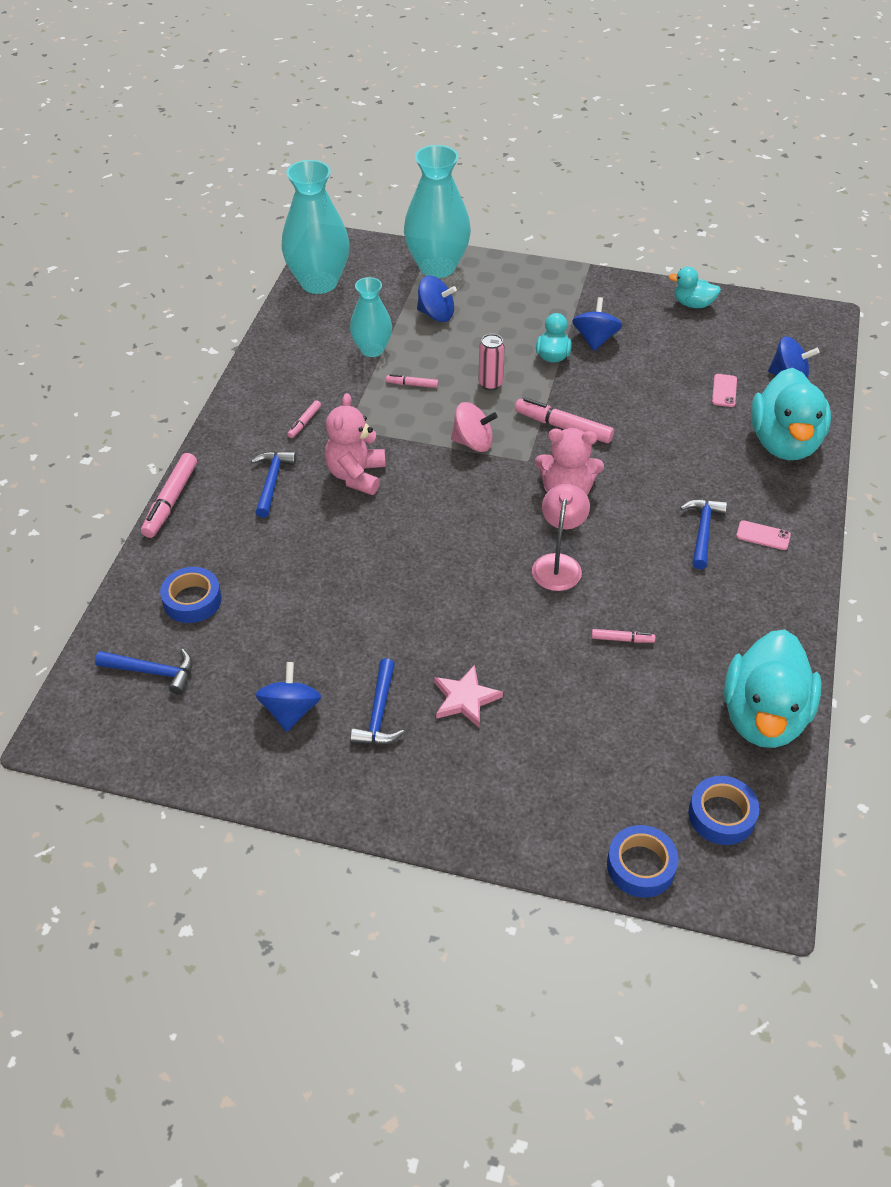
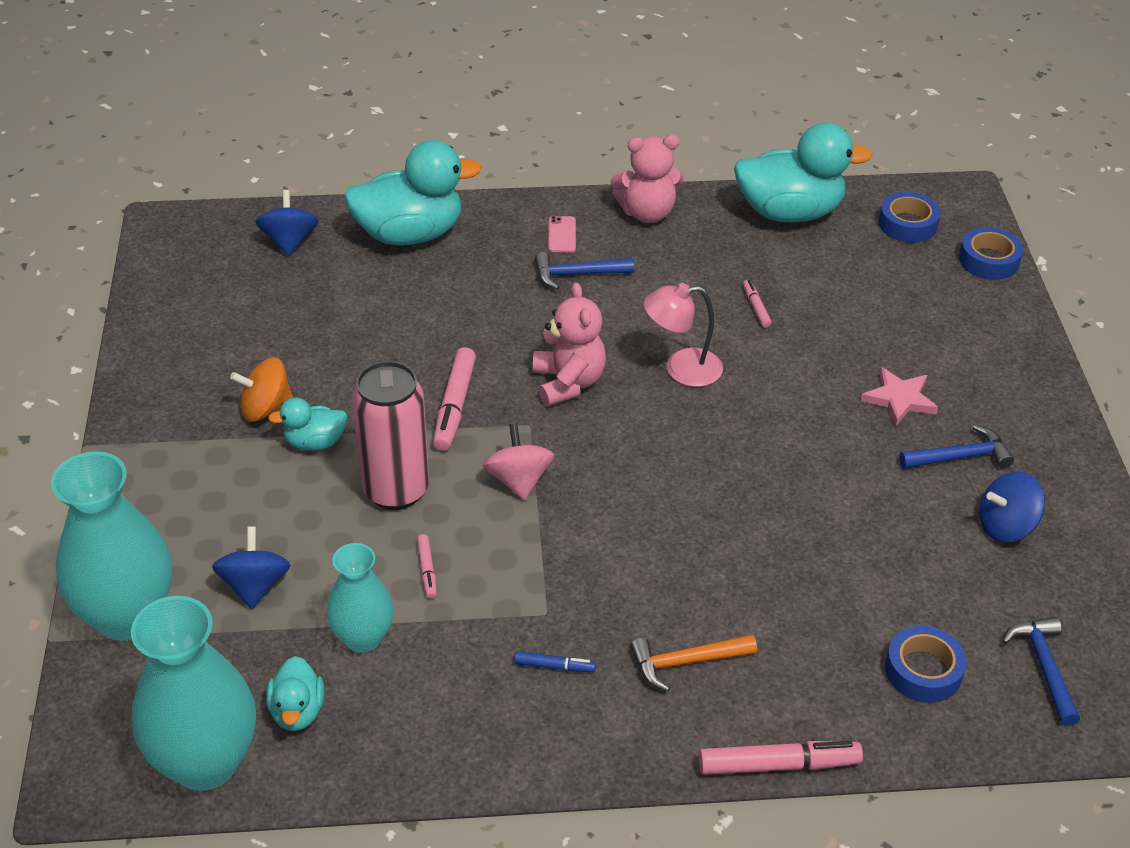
camera: 110 degrees left, 5 degrees down
(272, 482) = (686, 662): blue hammer -> orange hammer
(304, 422) = (554, 666): pink marker -> blue marker
(356, 475) = (631, 578): pink teddy bear -> pink teddy bear (647, 213)
(490, 384) = (396, 490): pink can -> pink can, size x1.95
(595, 339) = (266, 409): blue spinning top -> orange spinning top
(693, 304) = (162, 333): turquoise duck -> turquoise duck (297, 711)
(724, 391) = (334, 286): pink phone -> none

